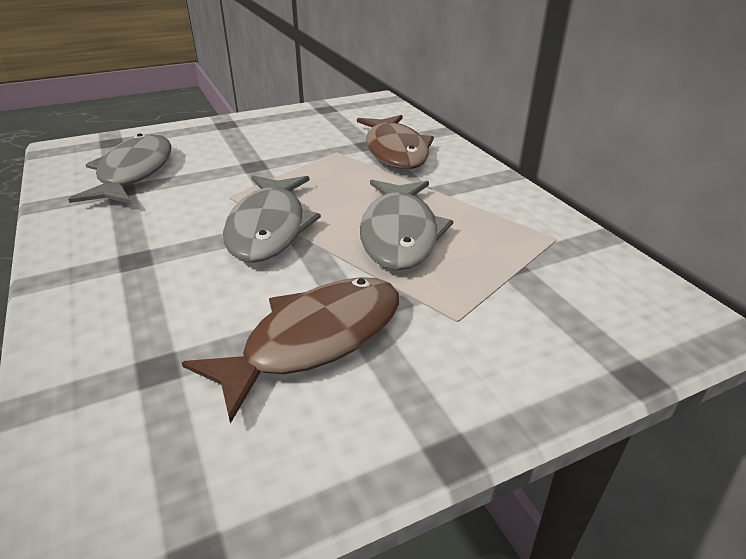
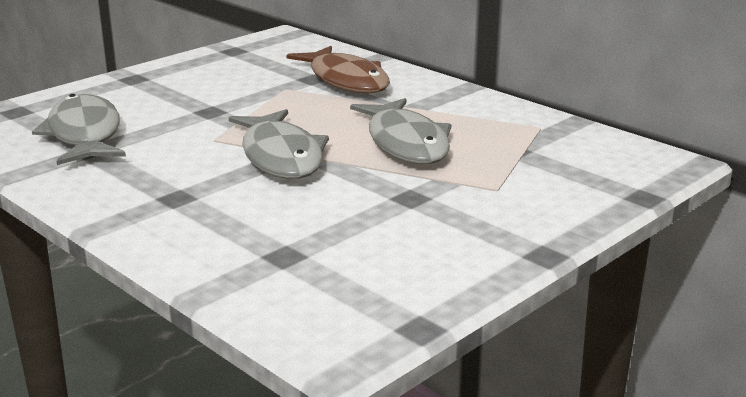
camera: 20 degrees left, 10 degrees down
(314, 340) = (396, 218): brown fish -> none

